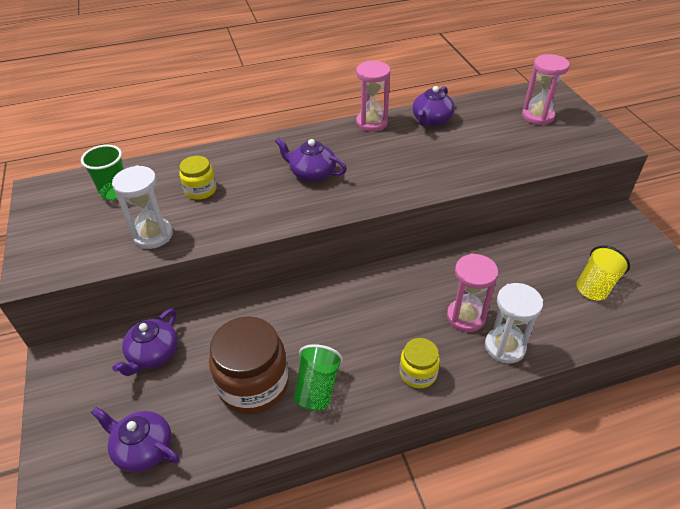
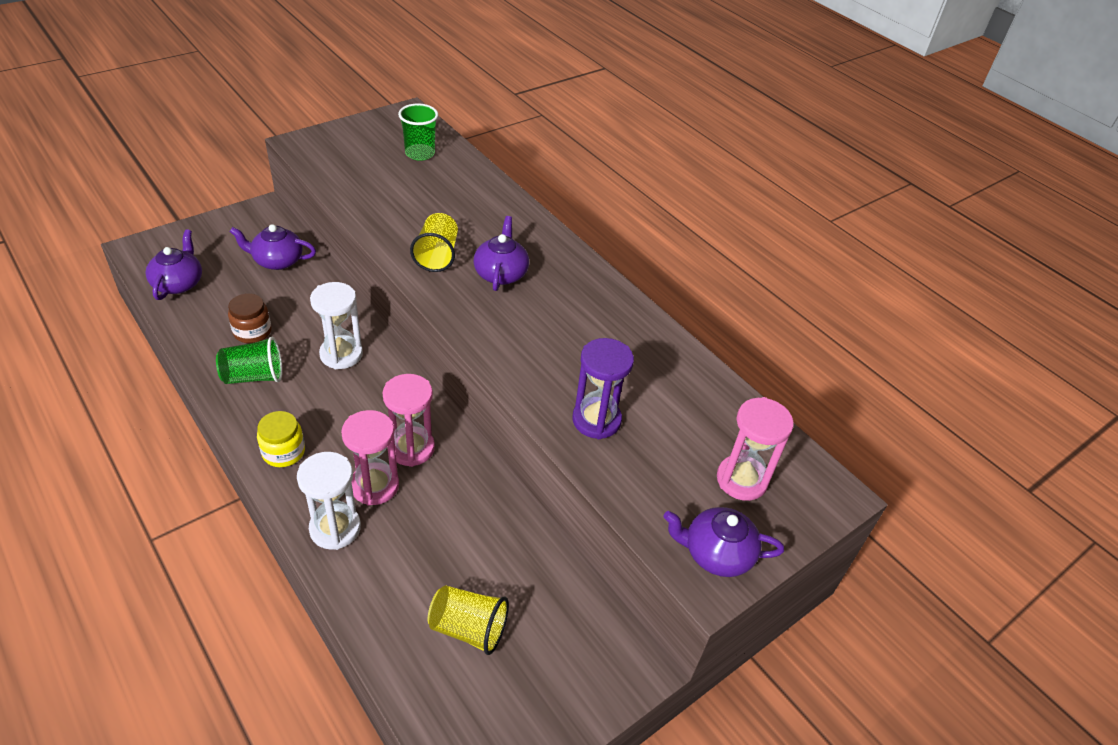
camera: 65 degrees right, 0 degrees up
(153, 235) = (365, 191): white hourglass -> white hourglass (341, 354)
(200, 190) = (441, 203): yellow jar -> none
(253, 384) = (252, 332): brown jar -> brown jar, size x0.54
(273, 204) = (437, 256): none -> yellow cup
(371, 123) = (627, 305): pink hourglass -> pink hourglass (411, 448)
(431, 120) = (664, 361): purple teapot -> purple teapot (716, 553)
(480, 159) = (596, 420): none -> purple hourglass

